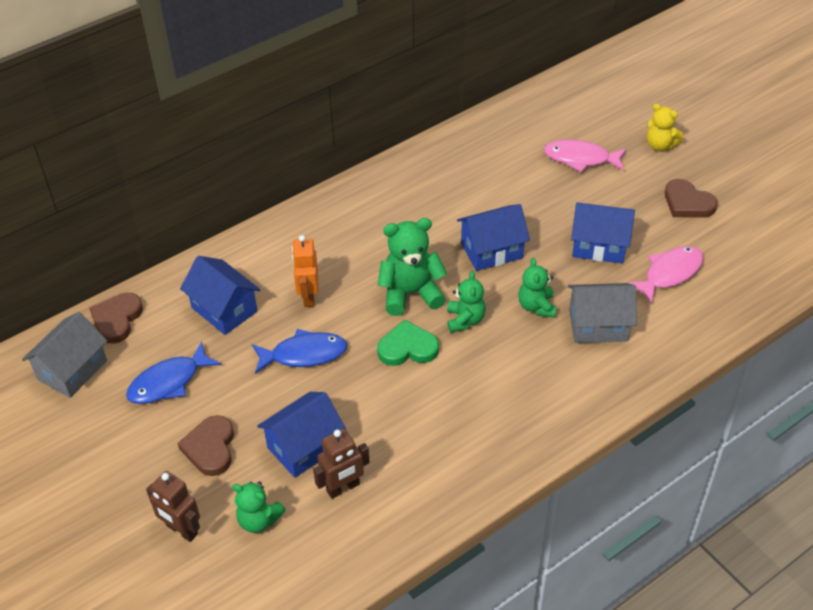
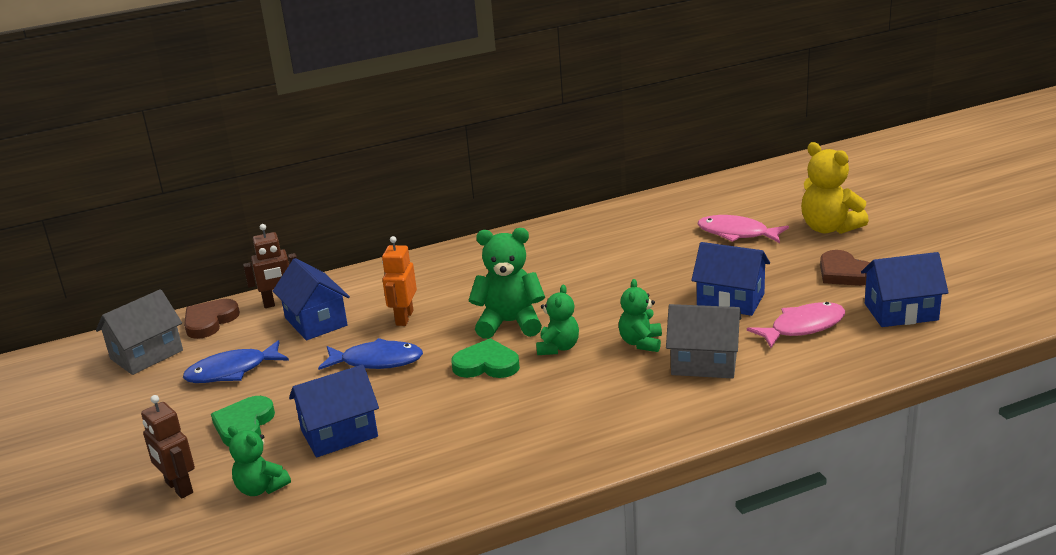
camera: 15 degrees right, 20 degrees down
(210, 448) = (244, 425): brown heart -> green heart
(343, 488) = (362, 471): brown robot -> brown robot (278, 303)
(492, 251) = (611, 296): blue house -> blue house (901, 312)
(660, 145) = (829, 228): yellow teddy bear -> yellow teddy bear, size x1.60

